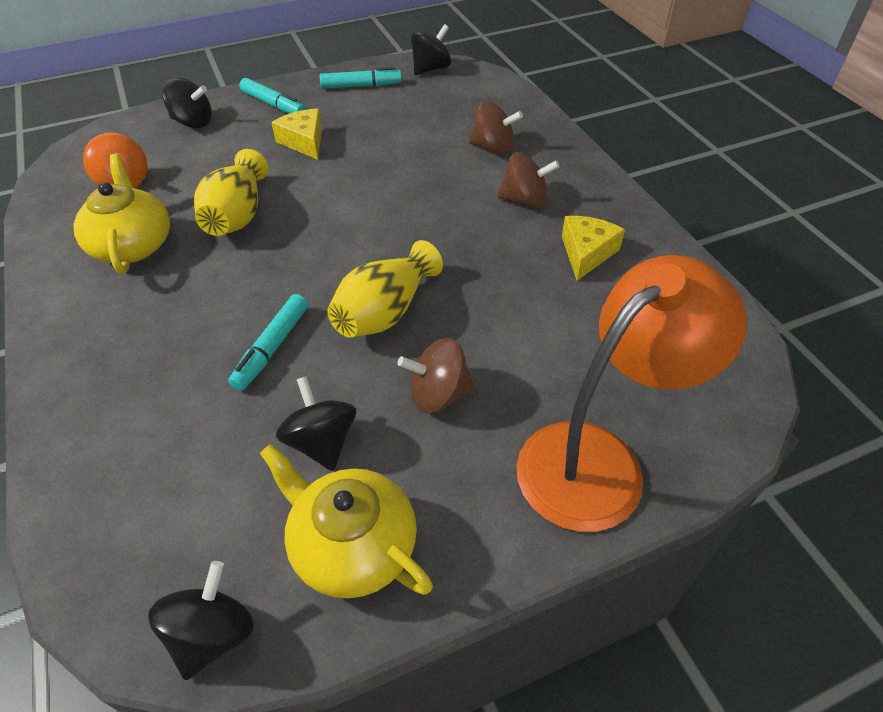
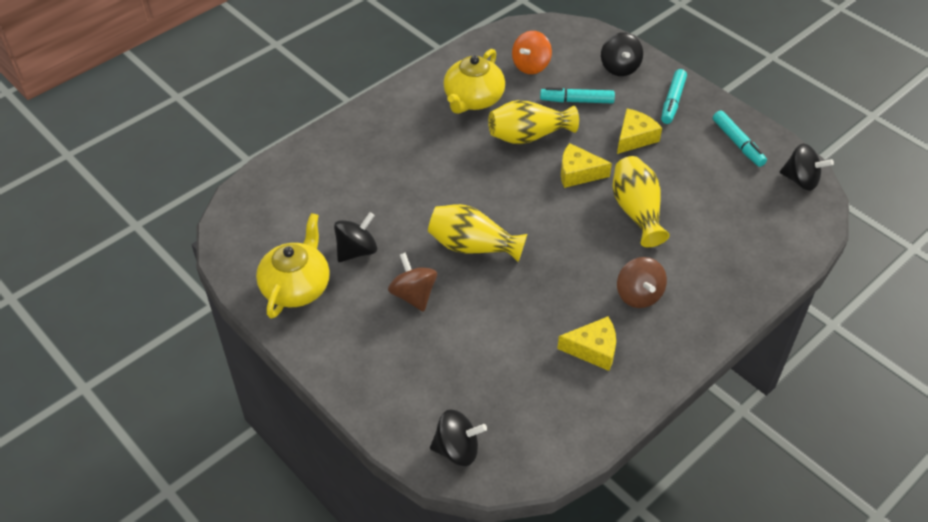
camera: 70 degrees right, 0 degrees up
(133, 245) = (473, 99): yellow teapot -> yellow teapot turned 150 degrees clockwise
(213, 634) = (234, 249): black spinning top -> black spinning top (457, 449)
(272, 347) = (417, 202): turquoise marker -> turquoise marker (577, 101)
(325, 193) = (578, 173): none -> yellow cheese
(409, 169) = (636, 211): none -> yellow vase
(493, 148) = (700, 257): brown spinning top -> none
(599, 459) = (394, 390): orange lamp -> none

